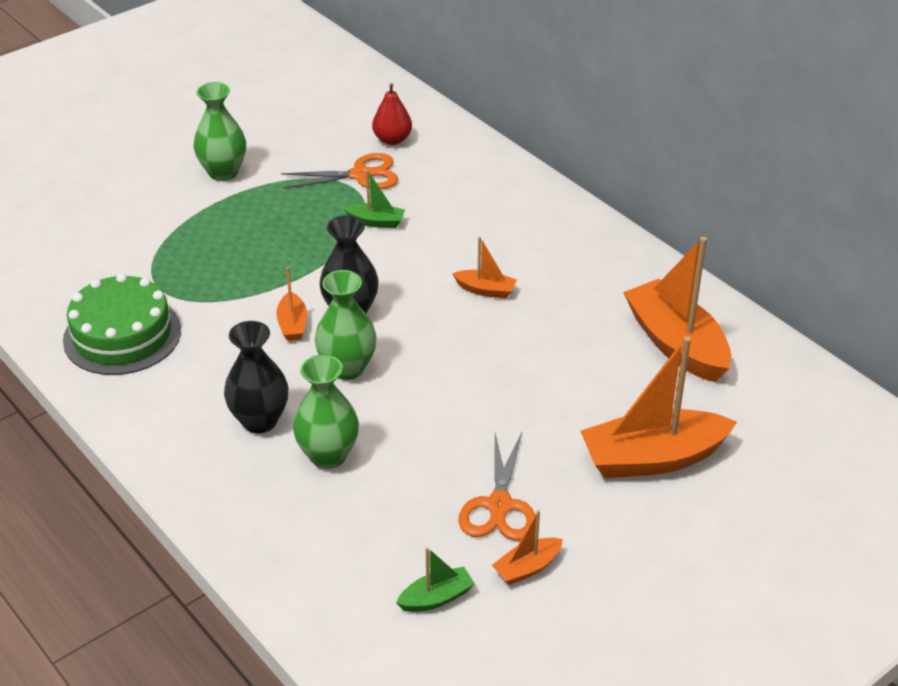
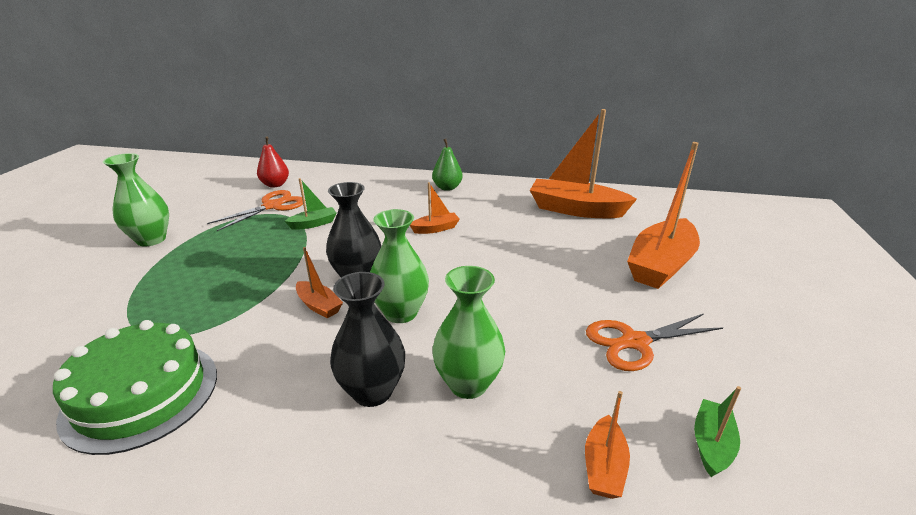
camera: 40 degrees left, 10 degrees down
(499, 506) = (634, 342): orange scissors -> orange scissors turned 105 degrees clockwise
(527, 568) = (718, 373): orange boat -> orange boat (603, 466)
(572, 235) = (447, 188): none -> green pear

